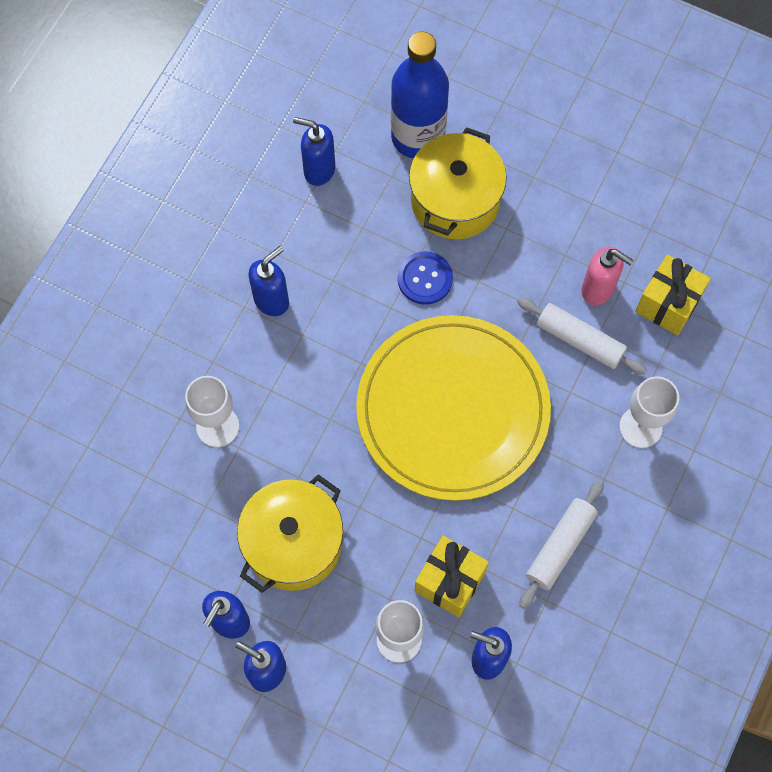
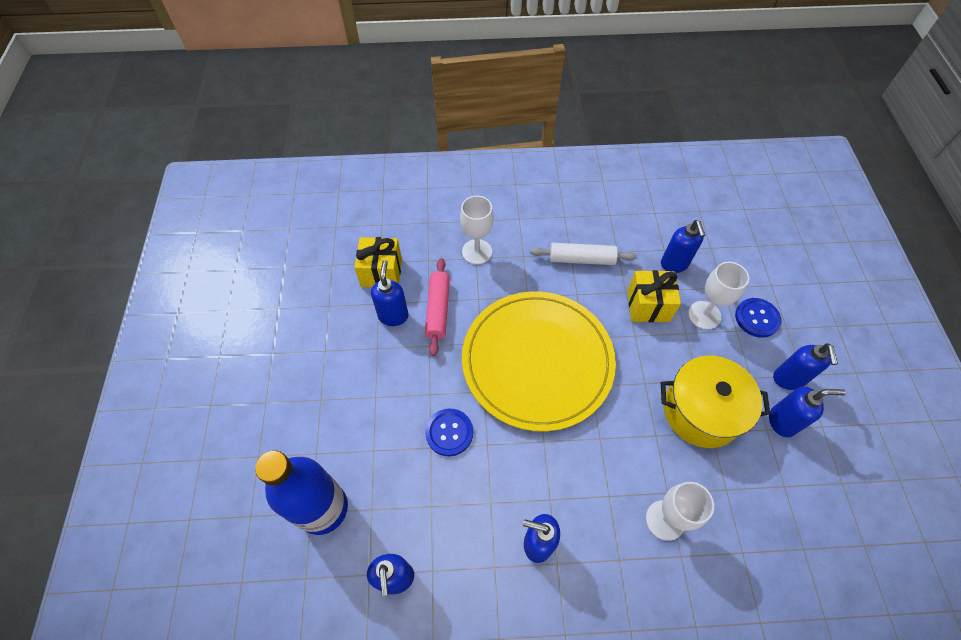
camera: 120 degrees left, 10 degrees down
(357, 701) = (757, 318): none -> blue button
(455, 200) = (369, 446): yellow pot -> none
(580, 340) = (438, 310): white rolling pin -> pink rolling pin
(598, 289) = (393, 316): pink soap dispenser -> blue soap dispenser

